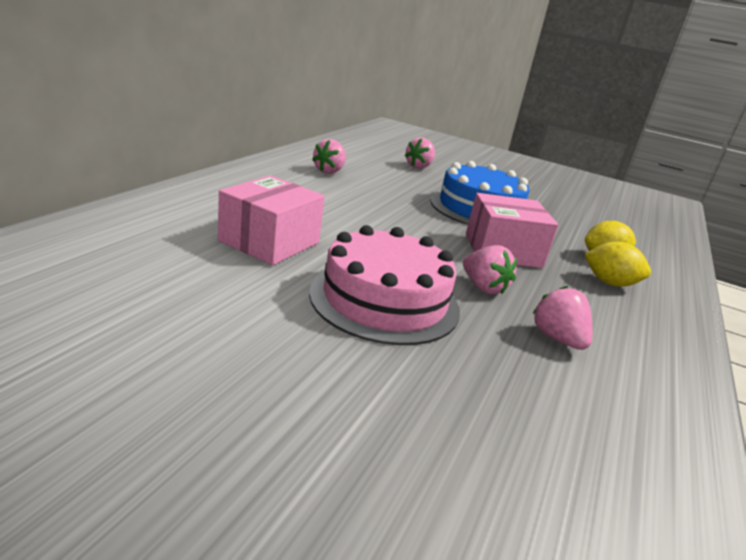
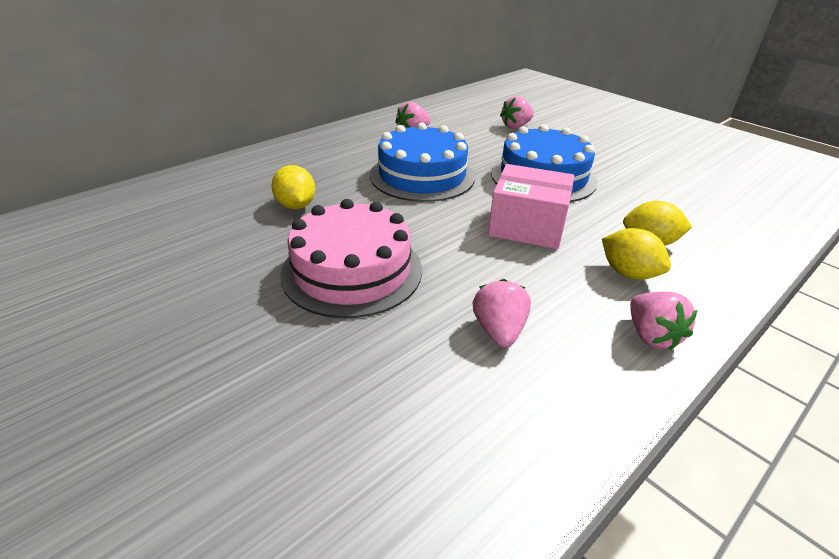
camera: 25 degrees right, 10 degrees up
(269, 242) = (296, 205): pink box -> yellow lemon
(373, 210) = (422, 175): none -> blue cake
(483, 287) = (466, 266): pink strawberry -> pink strawberry (651, 336)

